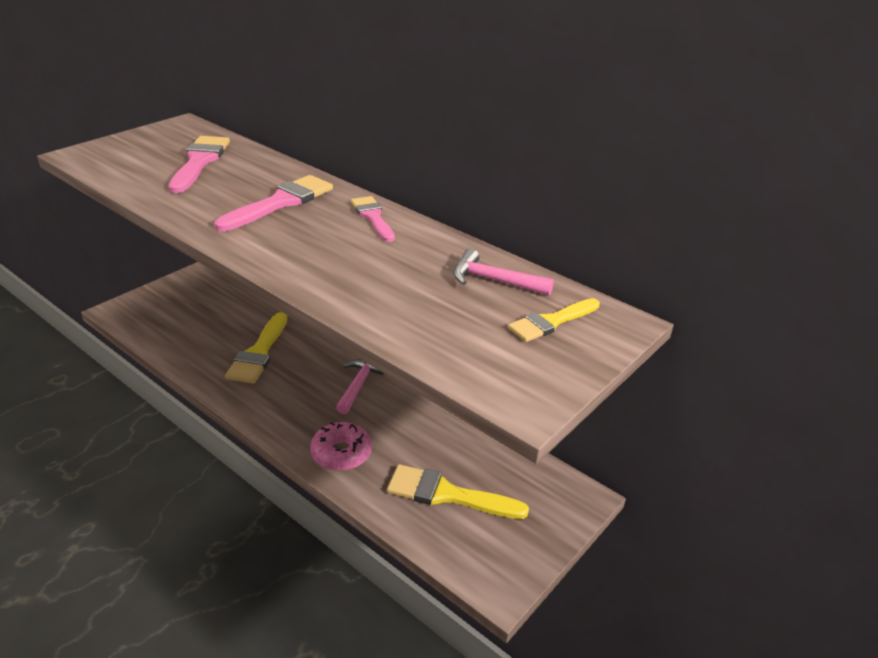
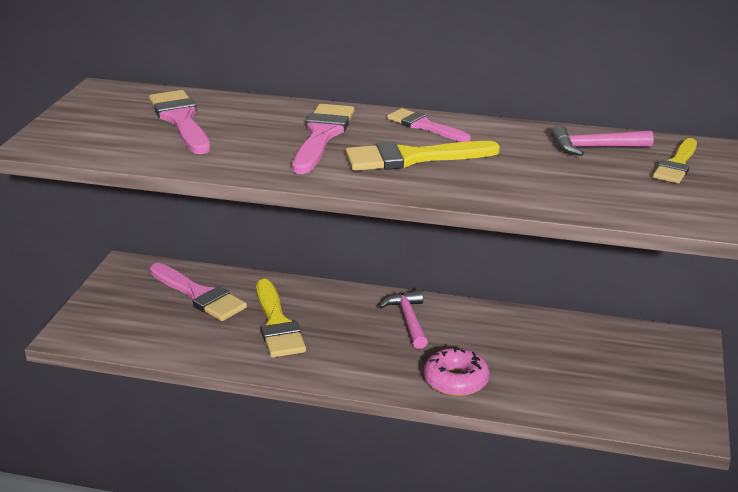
camera: 25 degrees left, 5 degrees down
(230, 310) = (199, 295): none -> pink brush
(447, 494) = (582, 378): yellow brush -> yellow brush (412, 158)

